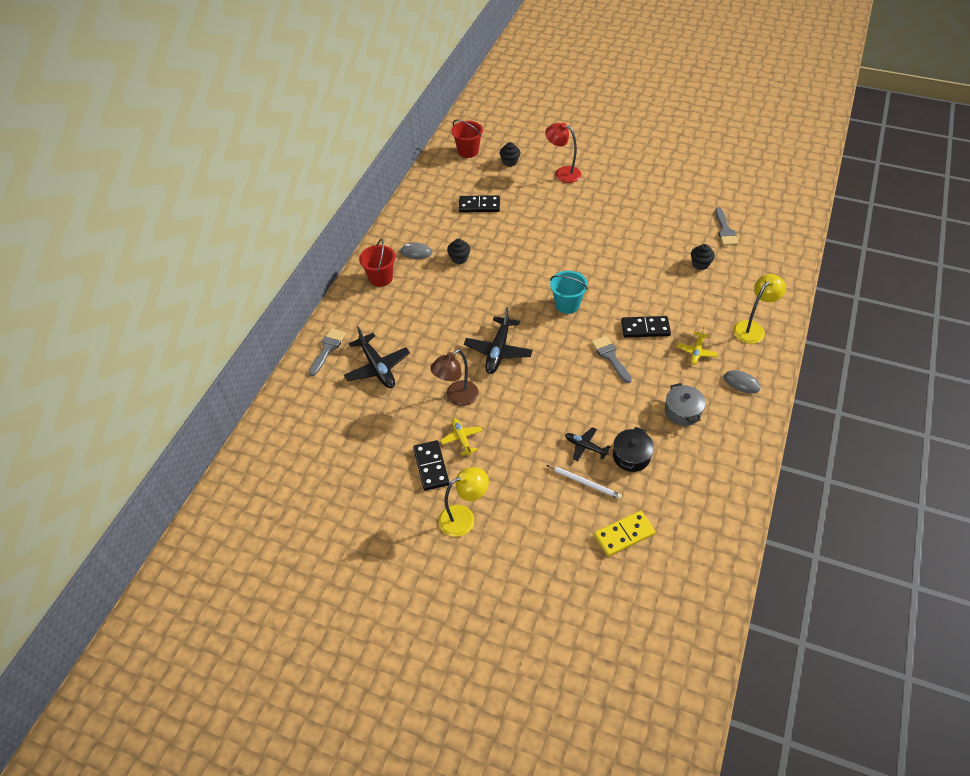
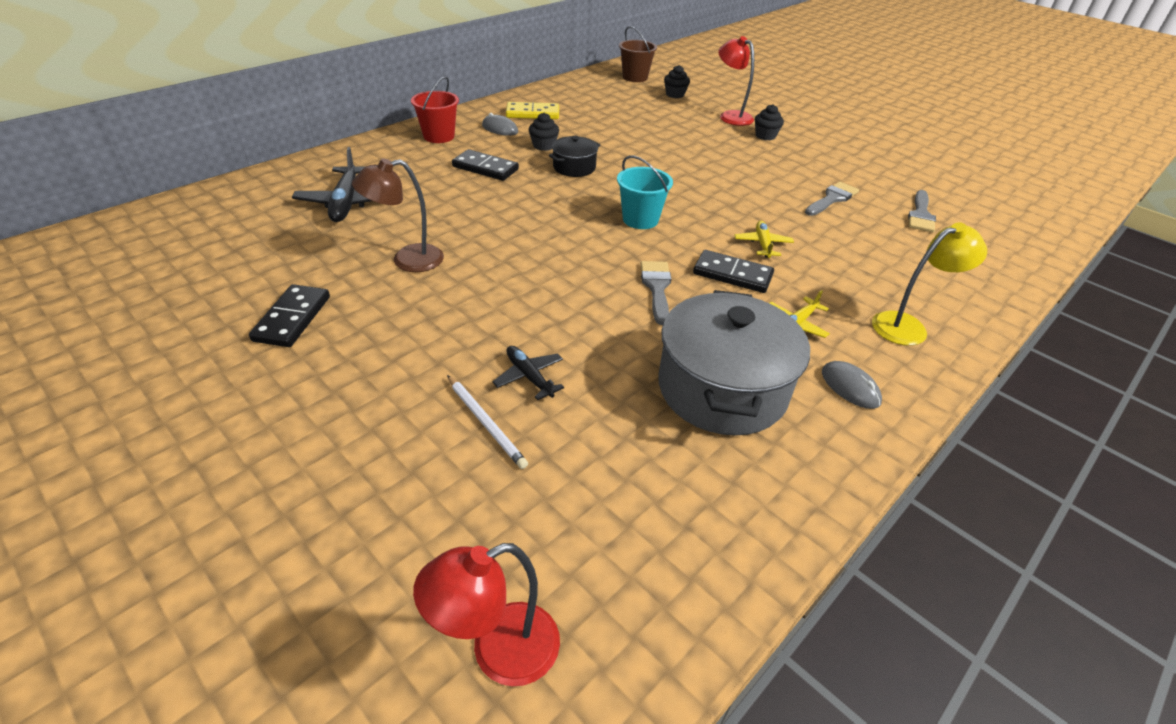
camera: 20 degrees right, 10 degrees down
(327, 349) = (312, 171): grey brush -> grey brush (832, 199)
(461, 438) = (366, 303): yellow plane -> yellow plane (762, 244)
(464, 518) = (264, 395): yellow lamp -> none
(468, 151) = (635, 77): red bucket -> brown bucket
(479, 206) = (608, 115): black domino -> black domino (485, 168)
(498, 351) = (508, 234): black plane -> none
(624, 534) = (483, 528): yellow domino -> yellow domino (532, 113)
(631, 456) = (591, 417): black pot -> black pot (574, 167)
(668, 580) = (498, 652): none -> red lamp
(682, 411) = (722, 389): grey pot -> grey pot, size x2.00
(700, 264) = (862, 235): black cupcake -> black cupcake (765, 136)

